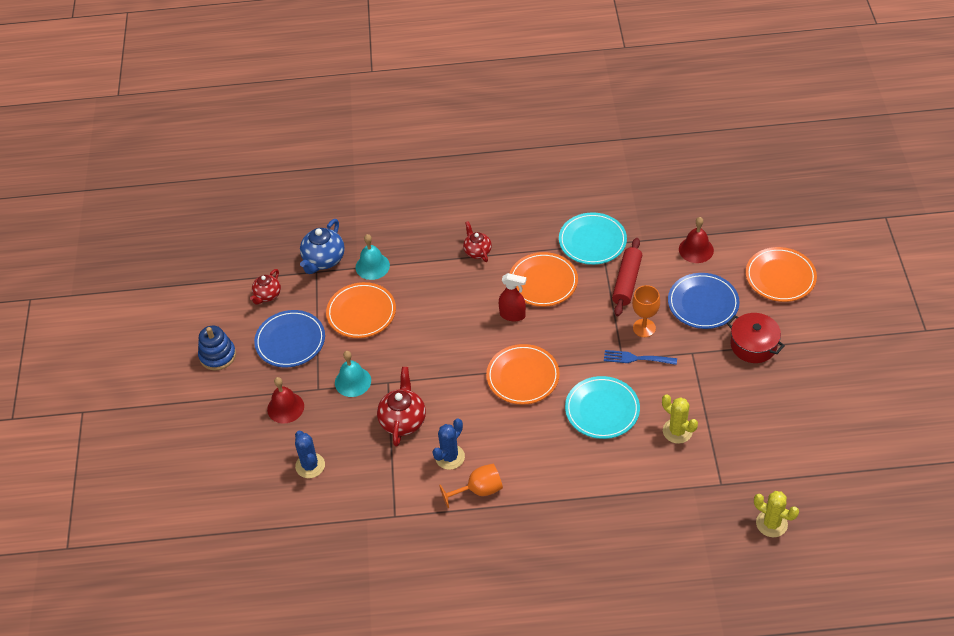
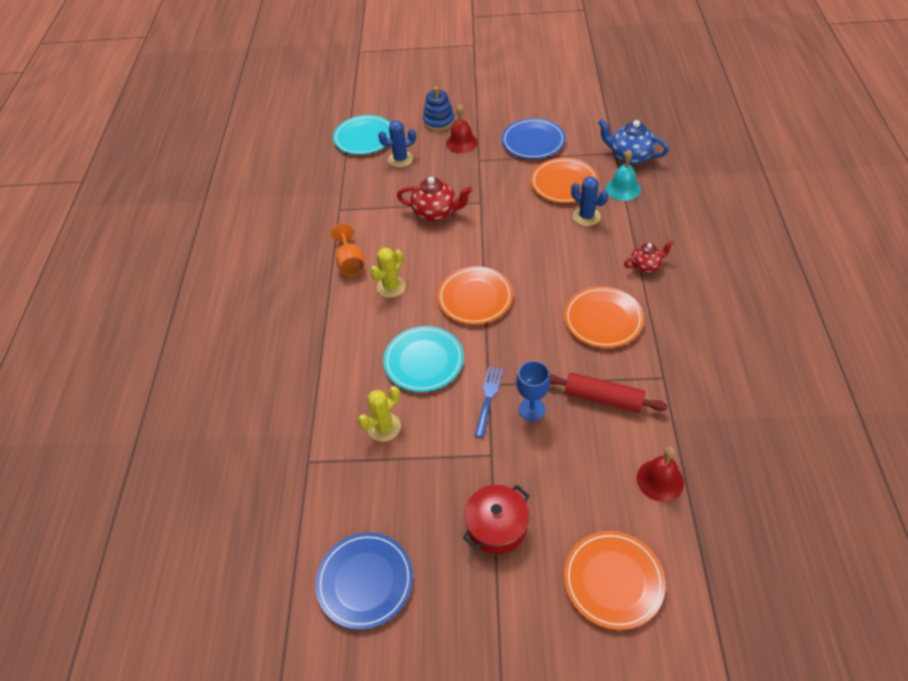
camera: 95 degrees right, 0 degrees up
(217, 355) = (520, 103): blue stacking toy -> blue stacking toy (439, 121)
(267, 295) = (586, 125): red teapot -> none
(353, 381) = (484, 180): turquoise bell -> none
(450, 457) = (390, 243): blue cactus -> blue cactus (586, 217)
(513, 315) = (556, 292): red spray bottle -> none
(592, 241) = (668, 369): turquoise plate -> turquoise plate (364, 138)
(644, 328) = (532, 409): orange goblet -> blue goblet
(703, 303) = (568, 476): blue plate -> blue plate (365, 581)
(771, 523) = (246, 505): yellow cactus -> yellow cactus (391, 287)

